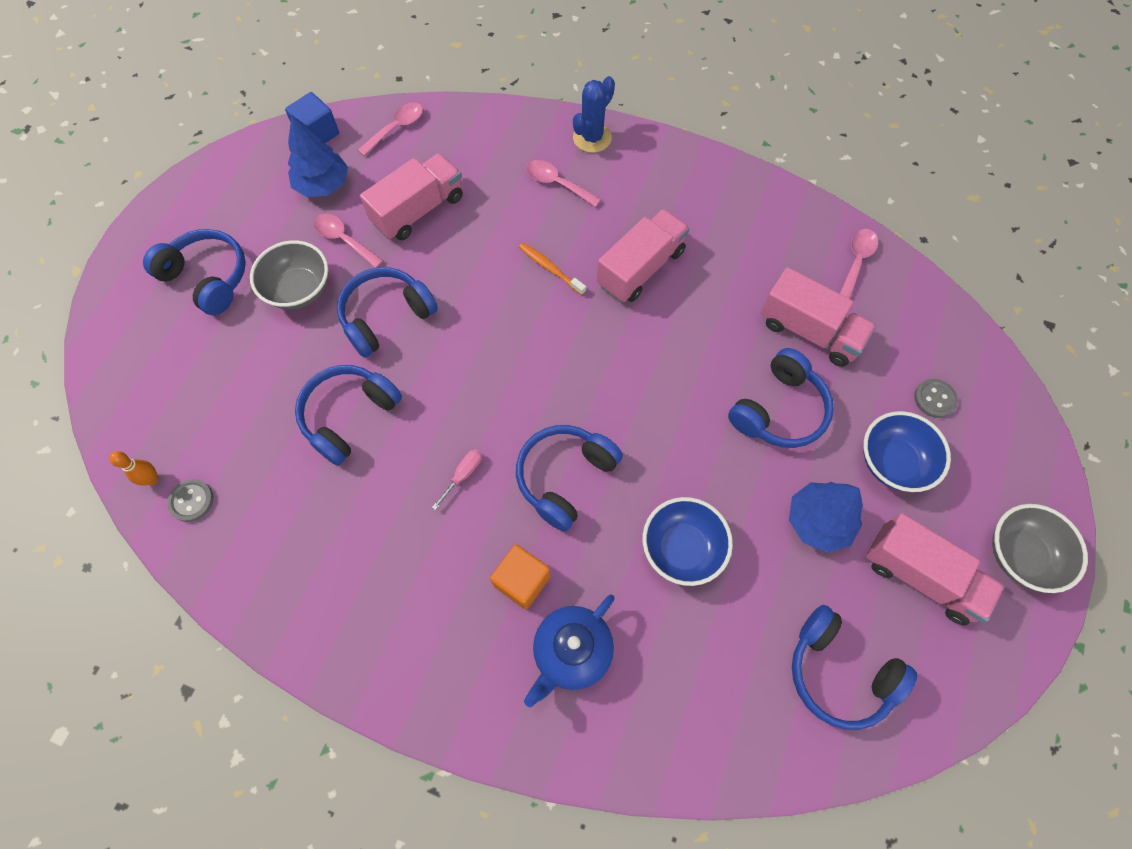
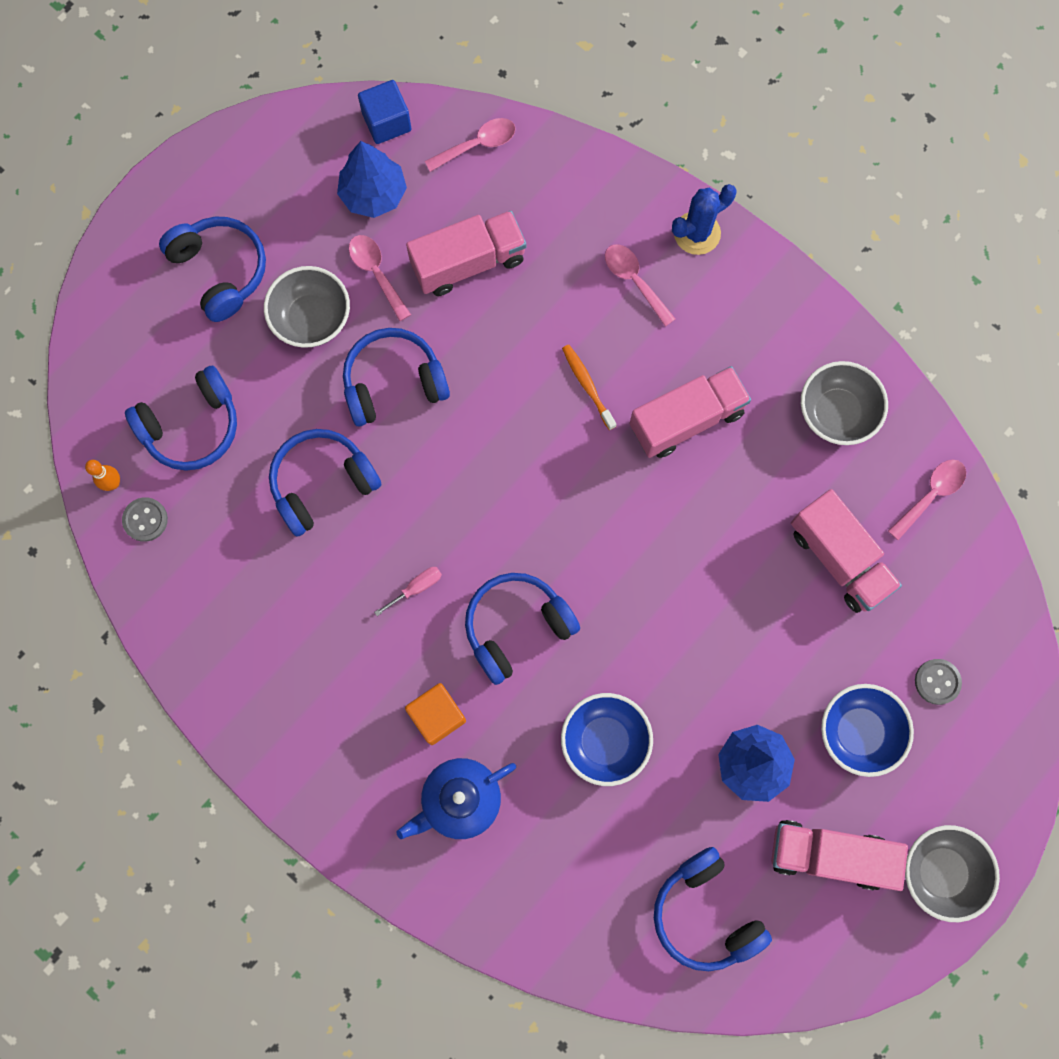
camera: 20 degrees right, 10 degrees up
(755, 227) = (836, 413): none -> grey bowl
(779, 410) = (765, 634): blue headphones -> blue headphones (191, 426)
(921, 576) = (829, 855): pink truck -> pink truck turned 135 degrees clockwise

